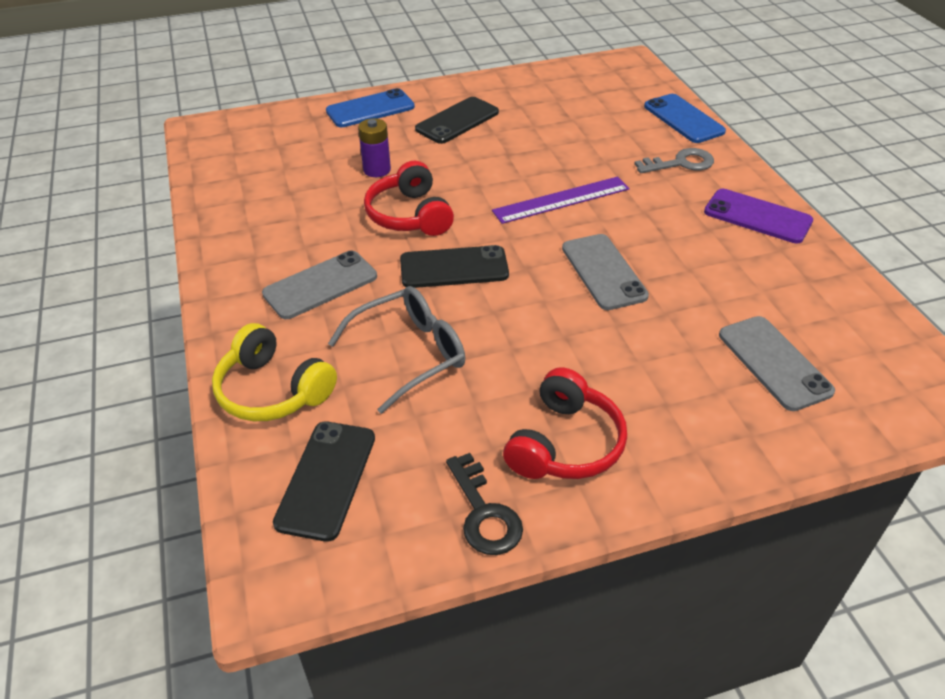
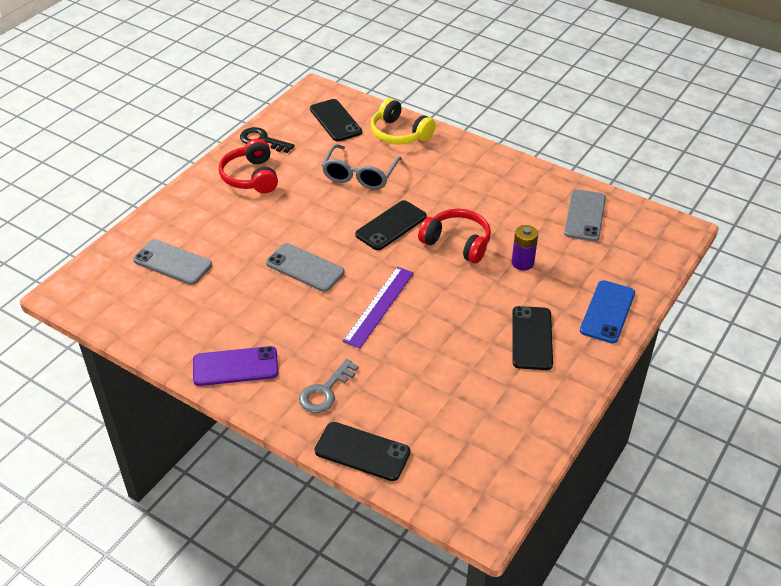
camera: 140 degrees right, 0 degrees up
(273, 390) = (399, 133): yellow headphones -> yellow headphones turned 135 degrees counterclockwise
(320, 285) = (446, 181): grey phone -> grey phone (584, 215)
(683, 119) = (362, 452): blue phone -> black phone

